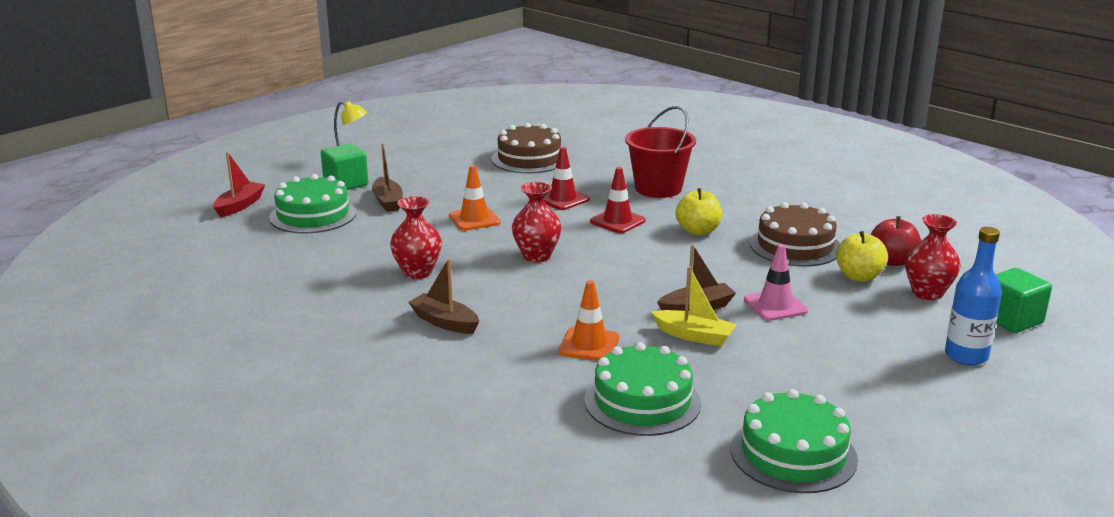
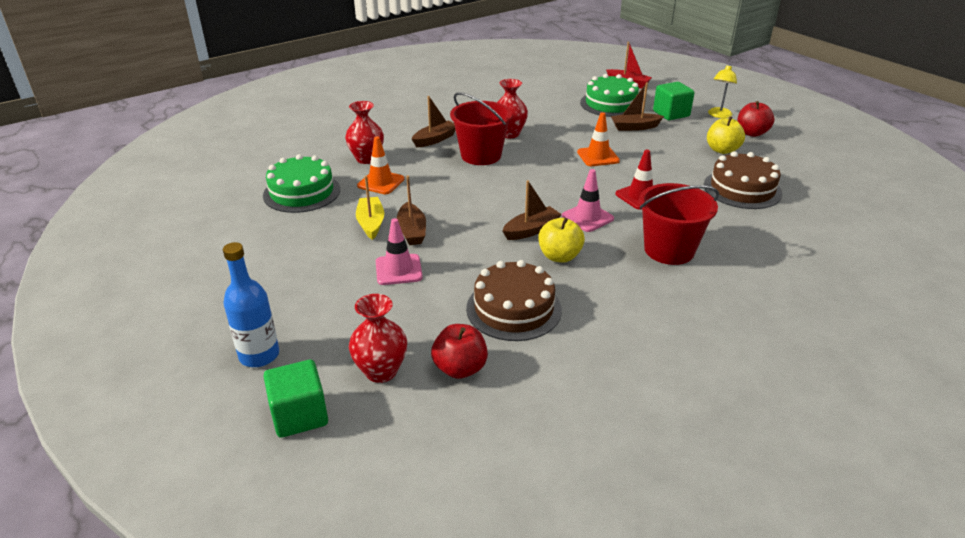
camera: 100 degrees right, 10 degrees up
(398, 150) = (751, 133): none -> red apple
(488, 285) = (481, 155): none -> red bucket
(536, 256) = (524, 176): red vase -> red vase (367, 159)
(617, 221) = (587, 217): red traffic cone -> pink traffic cone
(657, 246) = (531, 230): none -> brown boat
(694, 336) = (371, 223): yellow boat -> yellow boat turned 135 degrees clockwise
(793, 454) = (207, 235): green cake -> none
(859, 277) = (433, 333): yellow apple -> yellow apple (722, 150)

